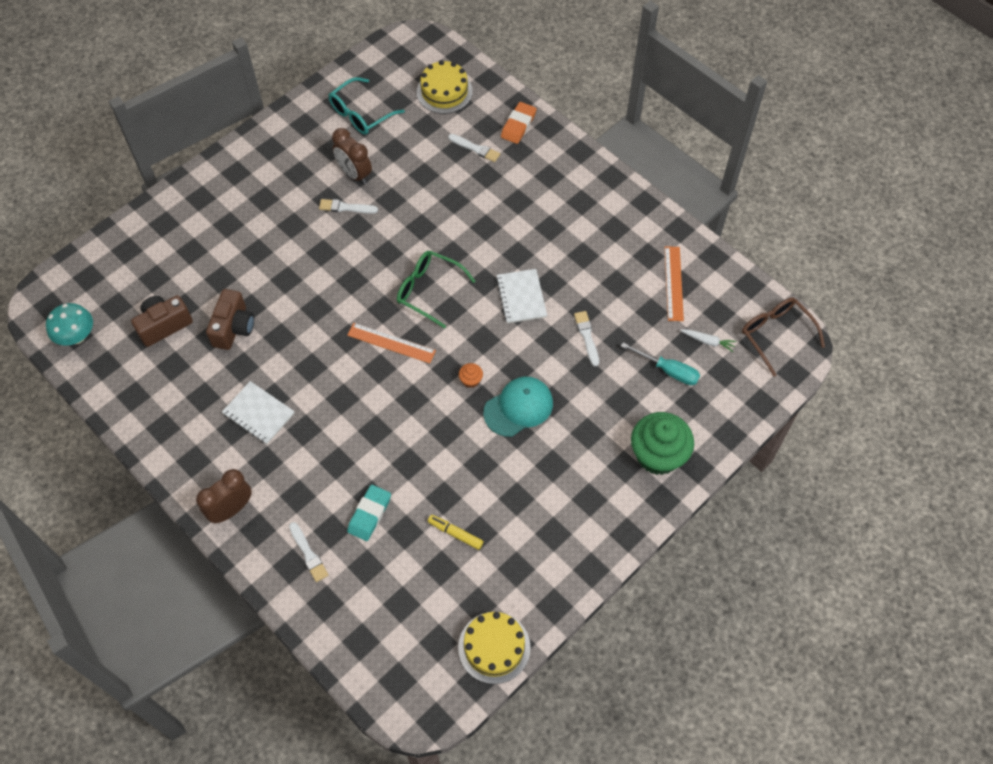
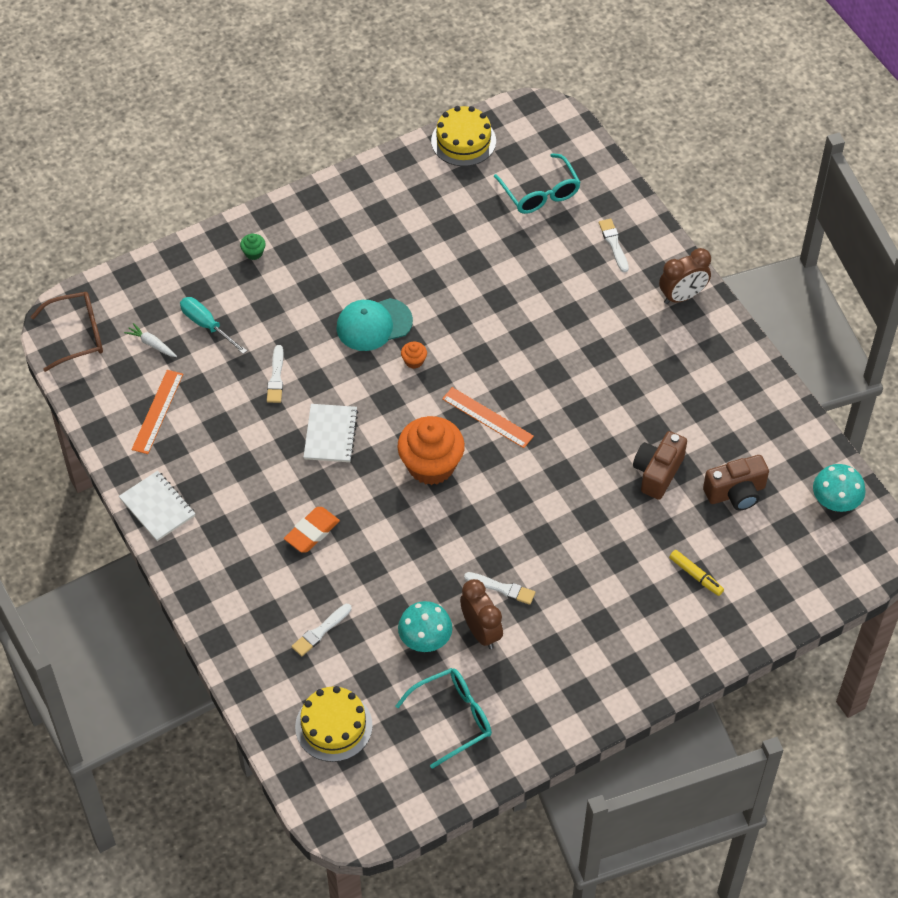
camera: 165 degrees left, 5 degrees down
(258, 413) = (643, 377): white notebook -> white notebook (157, 507)
(369, 514) = (549, 263): turquoise eraser -> none
(395, 159) = (425, 640): none -> turquoise mushroom
(396, 598) = (540, 193): none -> turquoise glasses
(428, 290) = (431, 465): green glasses -> orange cupcake
(455, 534) = (471, 230): yellow marker -> yellow marker (695, 575)
(475, 148) = (321, 631): white brush -> white brush turned 90 degrees counterclockwise
(518, 125) = (255, 651): orange eraser -> orange eraser (312, 532)
(658, 455) = (253, 253): green cupcake -> green cupcake, size x0.41
(775, 334) = (78, 335): brown glasses -> brown glasses turned 90 degrees counterclockwise

